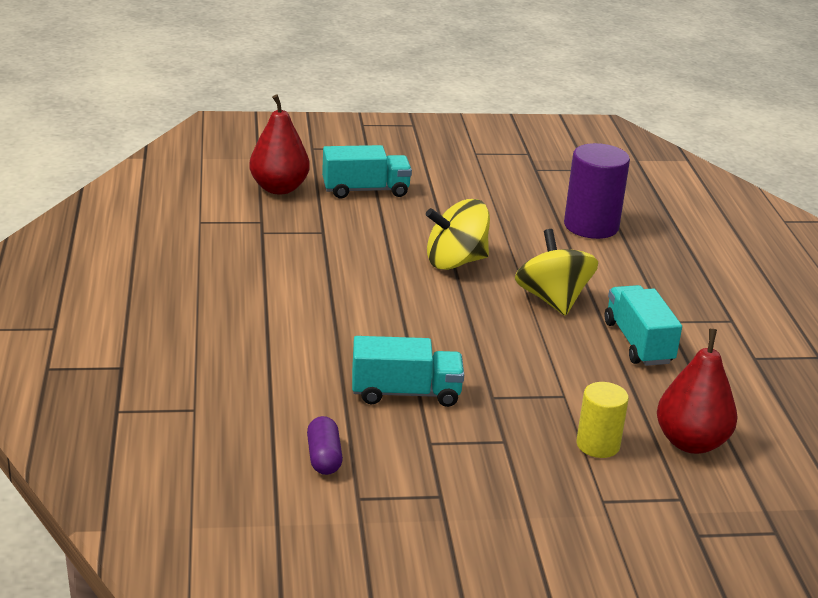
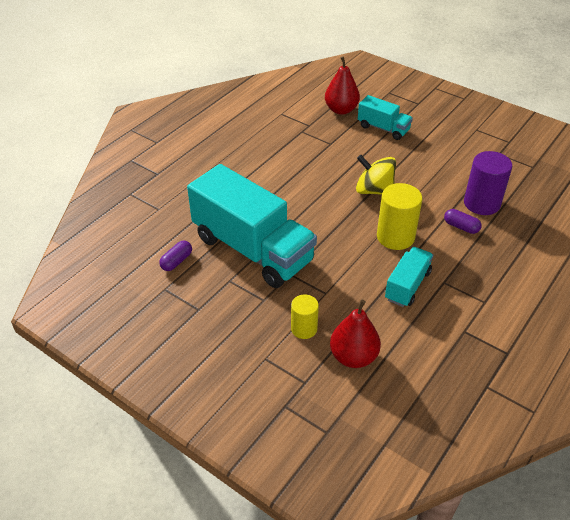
camera: 45 degrees right, 15 degrees up
(405, 393) = (252, 249): turquoise truck -> turquoise truck, size x2.06
(552, 300) = (395, 237): yellow spinning top -> yellow cylinder
(605, 259) = (461, 227): none -> purple capsule

